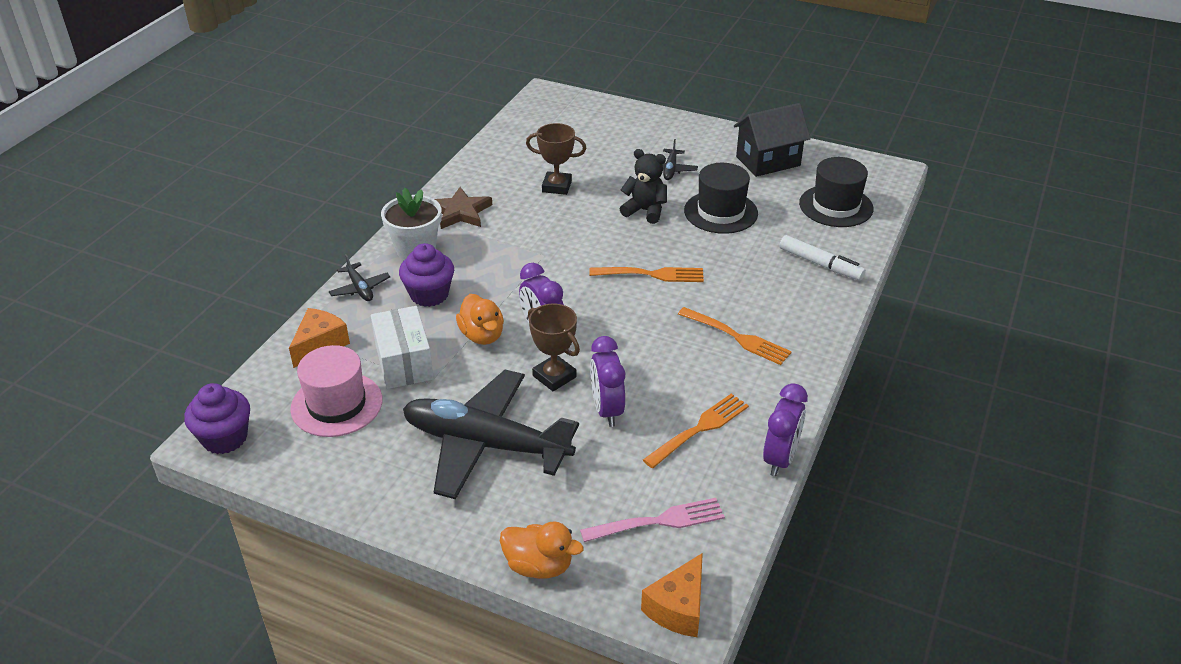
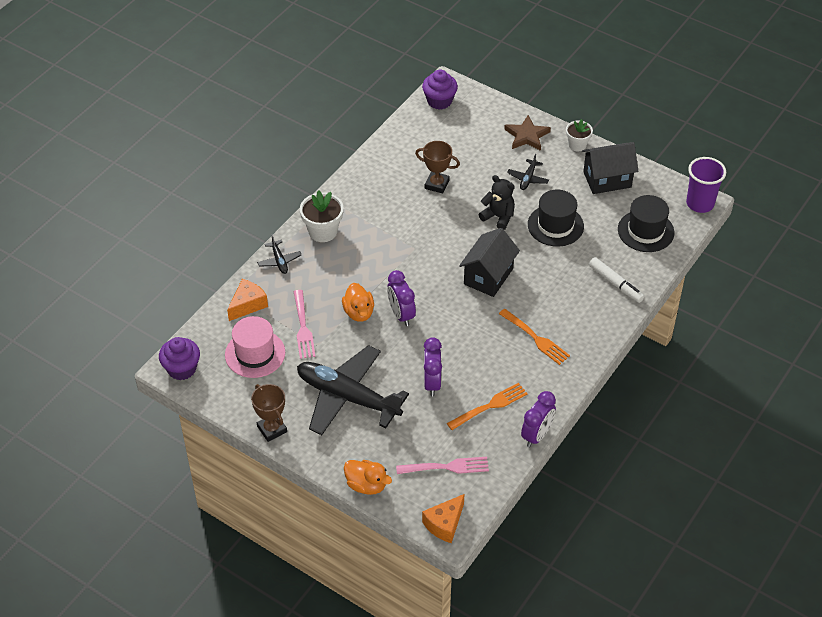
camera: 10 degrees right, 10 degrees up
(404, 362) = (303, 327): white box -> pink fork
(429, 295) = (327, 273): purple cupcake -> purple cupcake (439, 101)
(460, 212) = (360, 200): brown star -> brown star (527, 136)
(554, 376) = (402, 352): brown trophy -> brown trophy (272, 429)
(651, 275) = (488, 276): orange fork -> black house
(719, 132) = (577, 145): none -> white flower pot
(890, 173) = (700, 204): none -> purple cup

